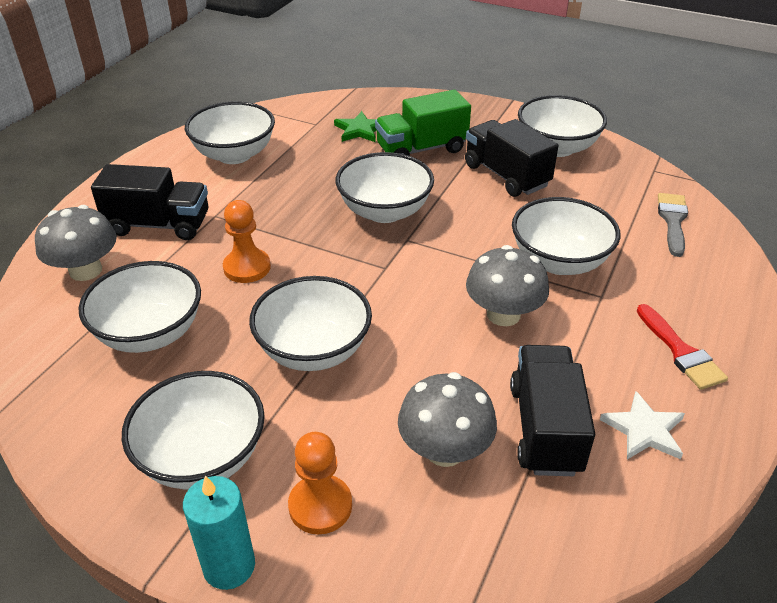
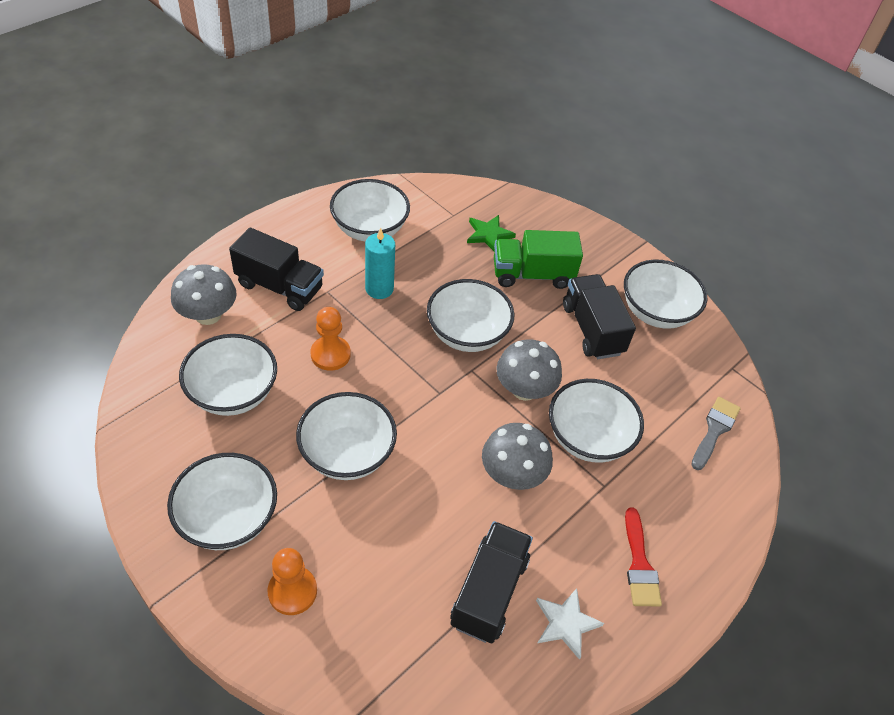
camera: 15 degrees right, 10 degrees up
(229, 566) = (211, 613): turquoise candle -> turquoise candle (379, 289)
(445, 450) = (403, 580): grey mushroom -> grey mushroom (524, 389)

